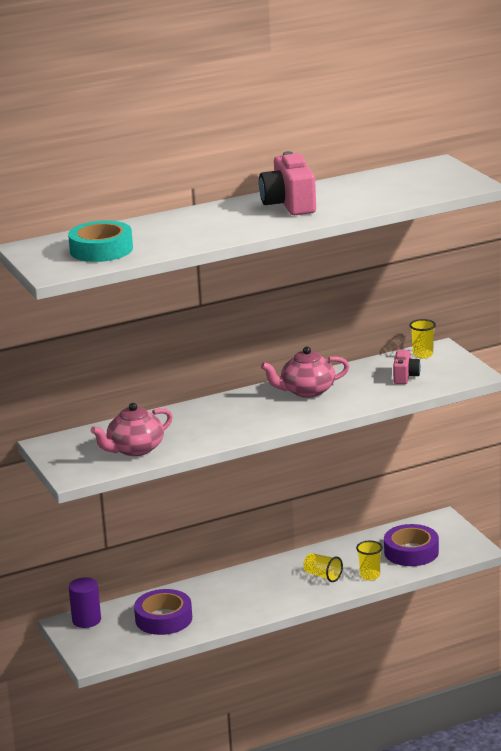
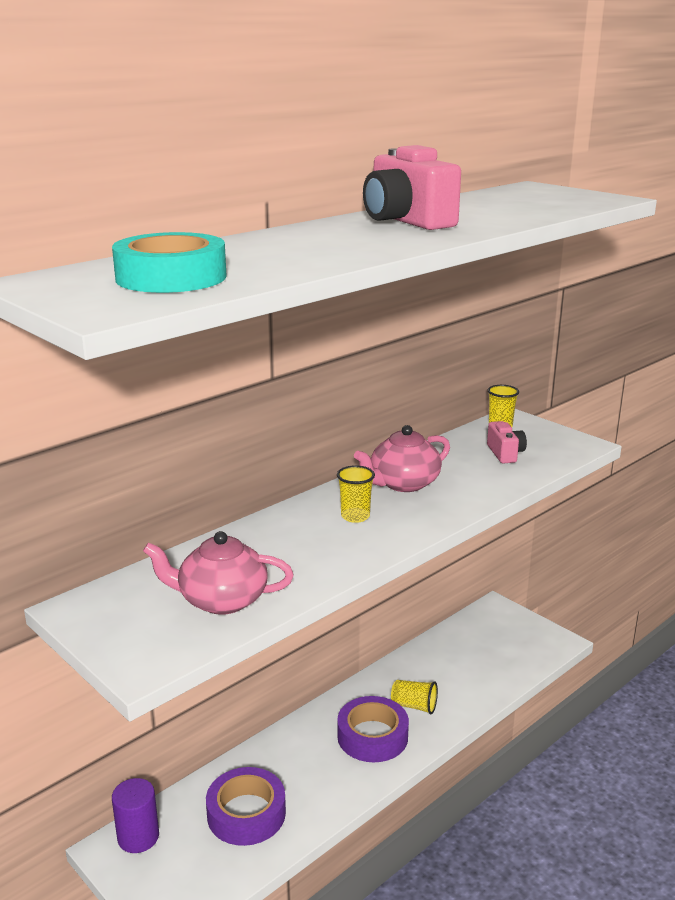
camera: 20 degrees left, 0 degrees up
(135, 449) = (221, 600): pink teapot -> pink teapot turned 60 degrees clockwise
(370, 576) = (468, 696): yellow cup -> yellow cup (355, 516)
(411, 552) = (492, 655): purple tape -> purple tape (372, 736)

